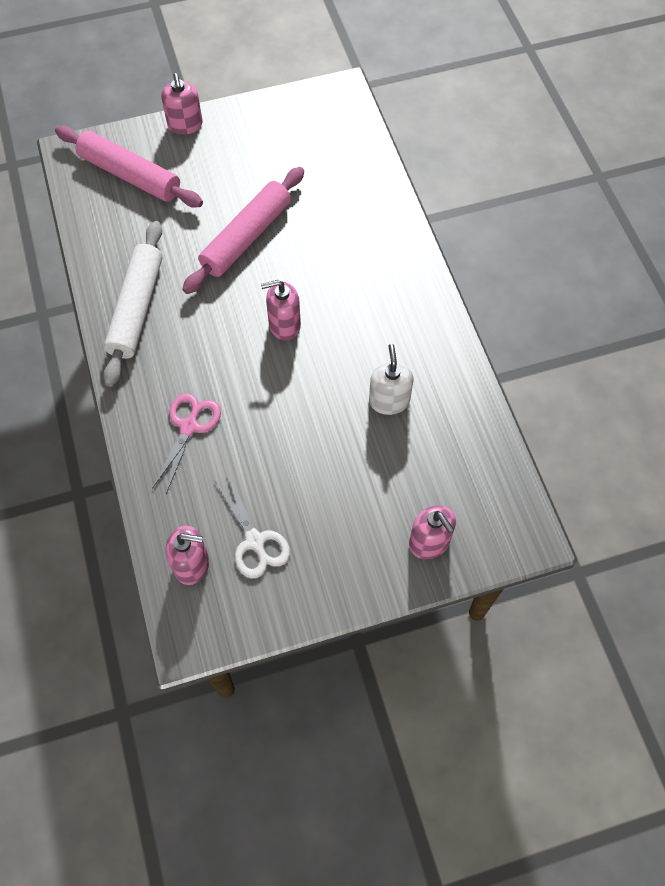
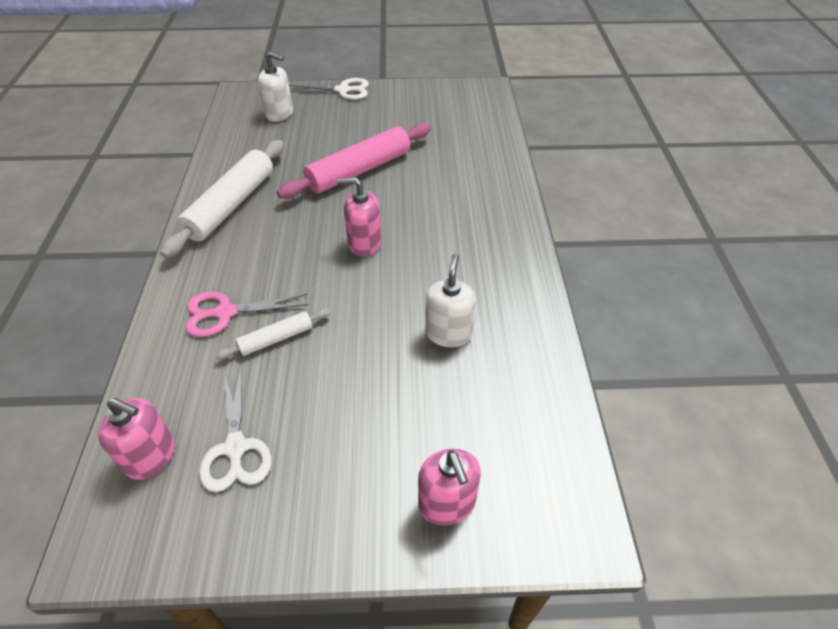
camera: 15 degrees right, 15 degrees down
(130, 175) = (279, 114): pink rolling pin -> white soap dispenser
(185, 125) = (343, 90): pink soap dispenser -> white scissors
(189, 427) = (225, 313): pink scissors -> pink scissors turned 135 degrees counterclockwise
(245, 441) = (276, 339): none -> white rolling pin

